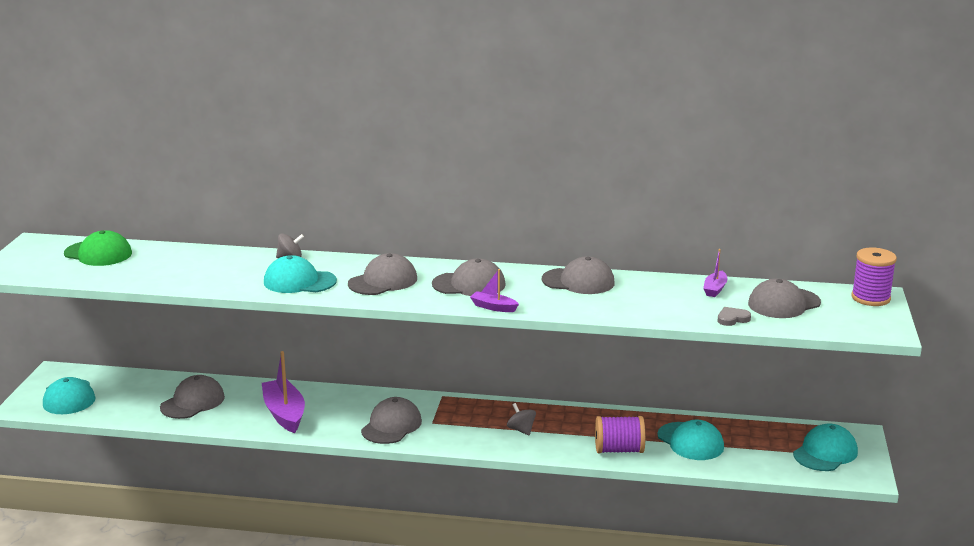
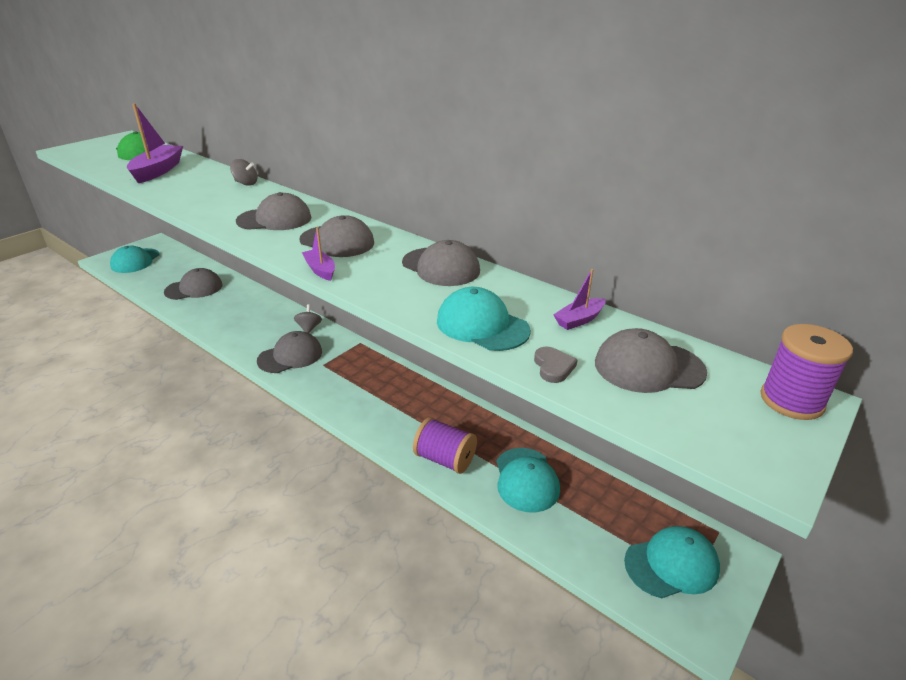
camera: 30 degrees right, 10 degrees up
(284, 413) = (234, 318): purple boat -> purple boat (158, 171)
(299, 281) = (216, 203): turquoise cap -> turquoise cap (482, 325)
(521, 430) = (383, 400): grey spinning top -> grey spinning top (309, 328)
(732, 319) = (553, 367): grey heart -> grey heart turned 75 degrees clockwise

